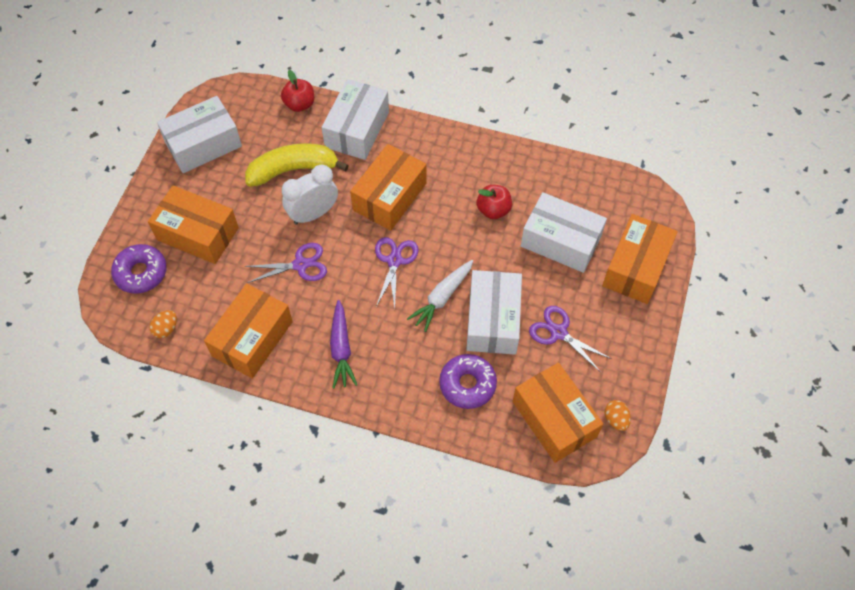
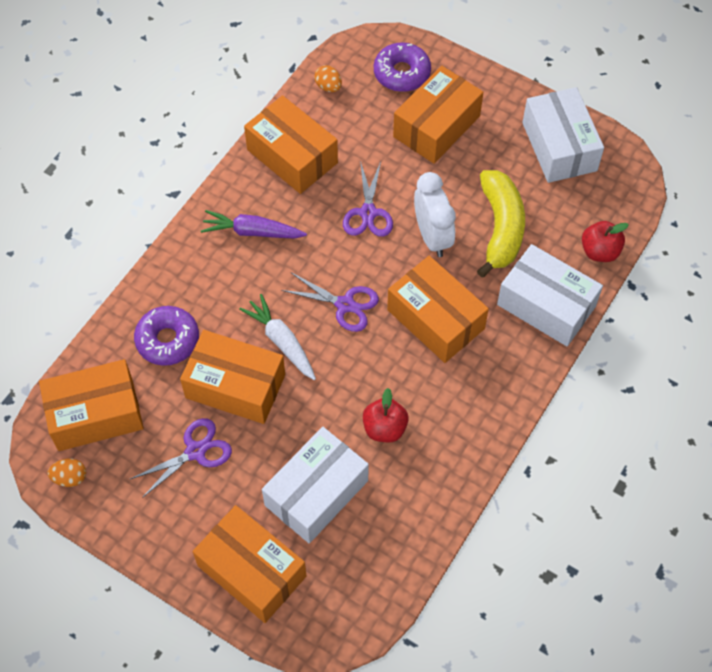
camera: 105 degrees right, 0 degrees up
(493, 320) = (235, 386): white box -> orange box

